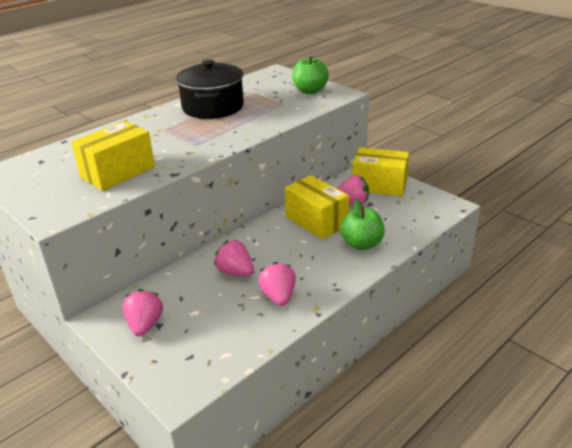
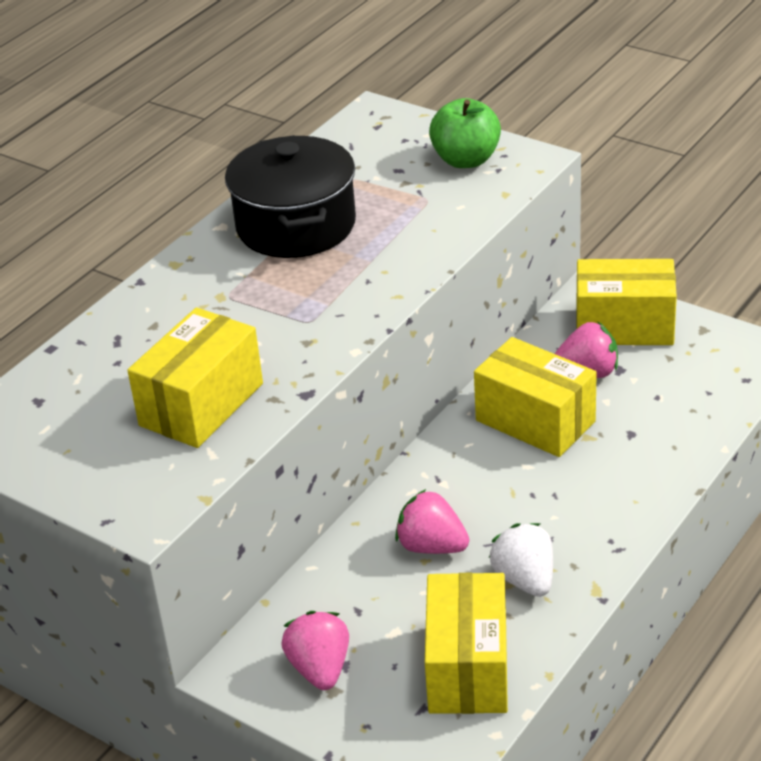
camera: 10 degrees left, 5 degrees up
(226, 338) = (468, 668): none -> yellow box
(278, 296) = (525, 579): pink strawberry -> white strawberry
(362, 244) = (632, 456): green apple -> none

